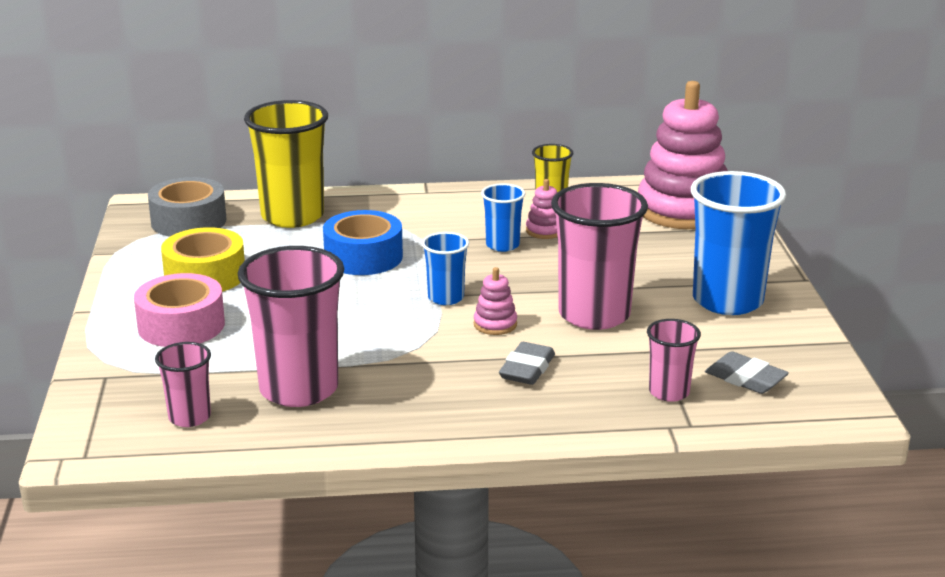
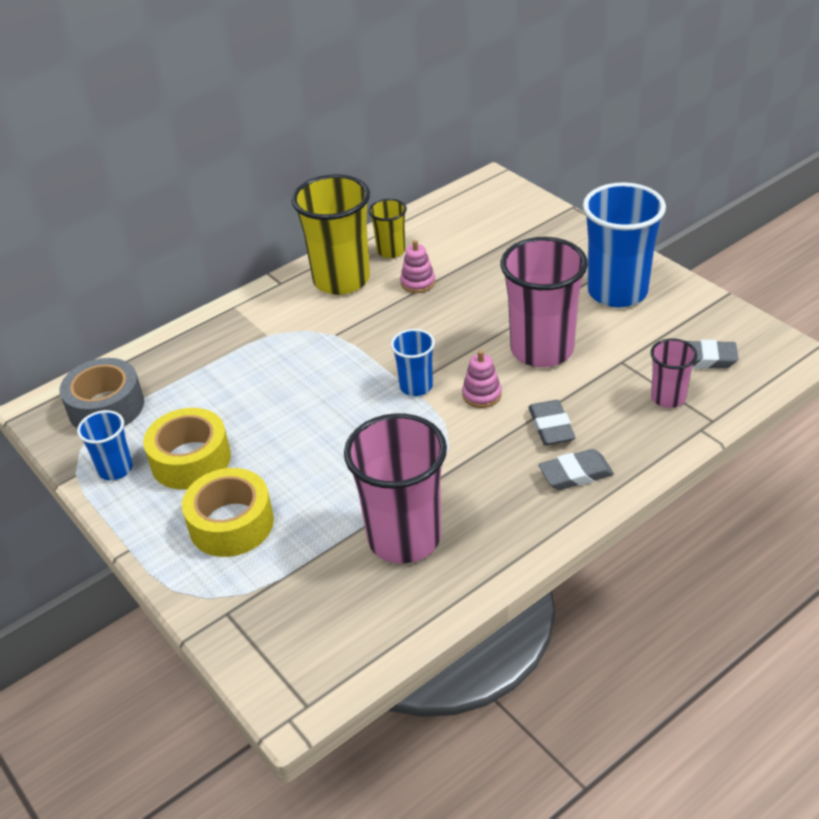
camera: 30 degrees left, 15 degrees up
(181, 325) = (231, 523): pink tape -> yellow tape
(189, 417) = (349, 615): pink cup -> none
(292, 216) = (195, 359): yellow cup -> yellow cup (341, 280)
(363, 257) = (304, 375): blue tape -> none
(502, 245) = (401, 312): blue cup -> blue cup (115, 469)
(503, 409) = (575, 474): none -> grey eraser
(683, 210) = (497, 217): pink stacking toy -> none

